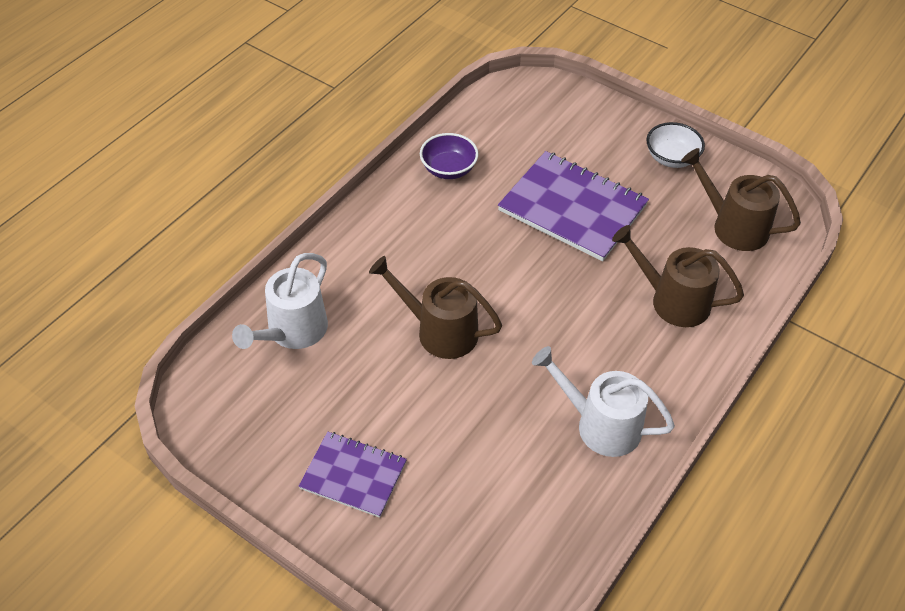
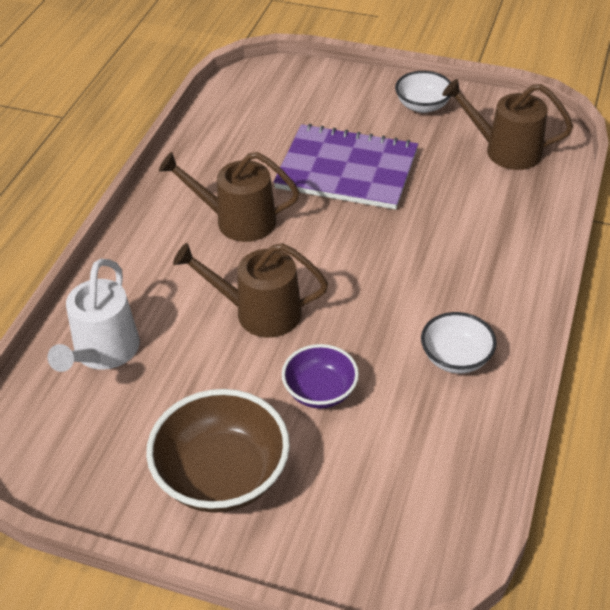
camera: 15 degrees left, 5 degrees down
(353, 475) = (222, 476): purple notebook -> brown bowl
(448, 169) = (209, 163): purple bowl -> purple bowl (320, 391)
(600, 425) = (456, 358): white watering can -> white bowl
(672, 300) = (477, 228): brown watering can -> brown watering can (237, 221)

